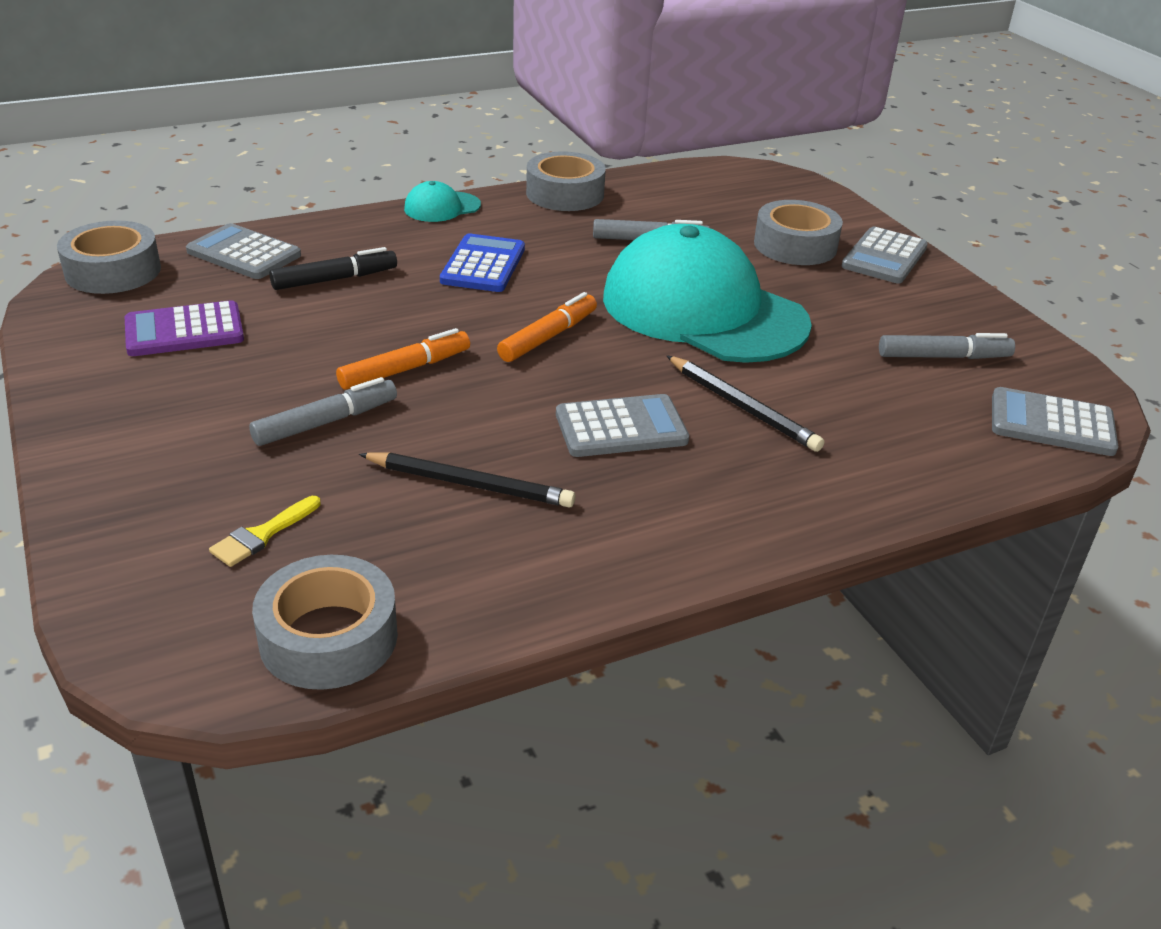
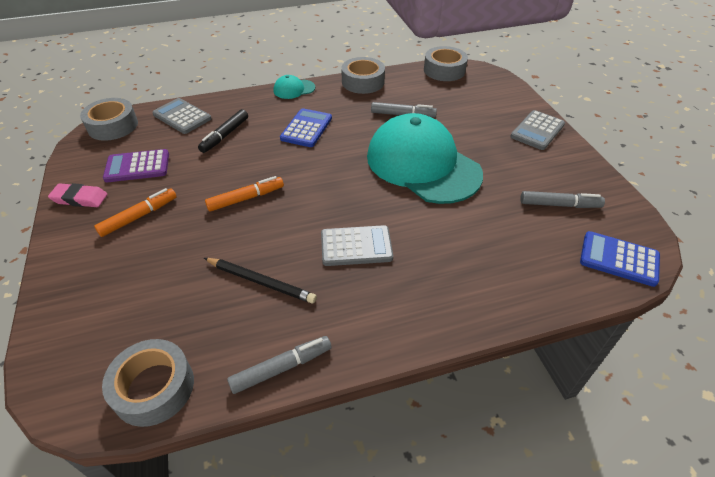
camera: 10 degrees right, 10 degrees up
(90, 382) = (80, 198): none -> pink eraser
(262, 535) = (138, 310): yellow brush -> none
(326, 422) = (194, 233): grey marker -> grey marker (282, 368)
(335, 279) = (225, 135): black marker -> black marker turned 135 degrees clockwise
(548, 337) = (330, 179): orange marker -> orange marker (139, 216)
(743, 407) = (430, 235): black pencil -> none
(795, 245) = (486, 121): grey tape -> grey tape (444, 70)
(1051, 424) = (619, 259): grey calculator -> blue calculator

